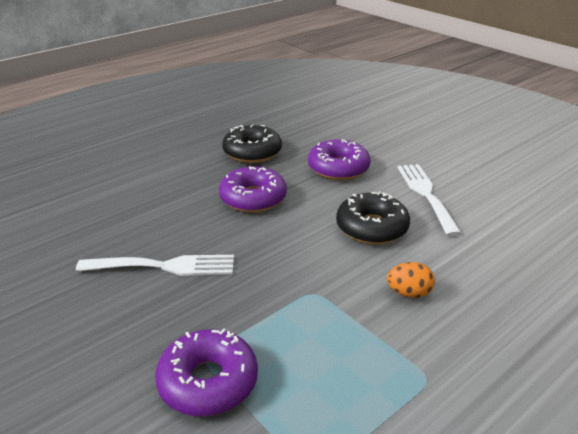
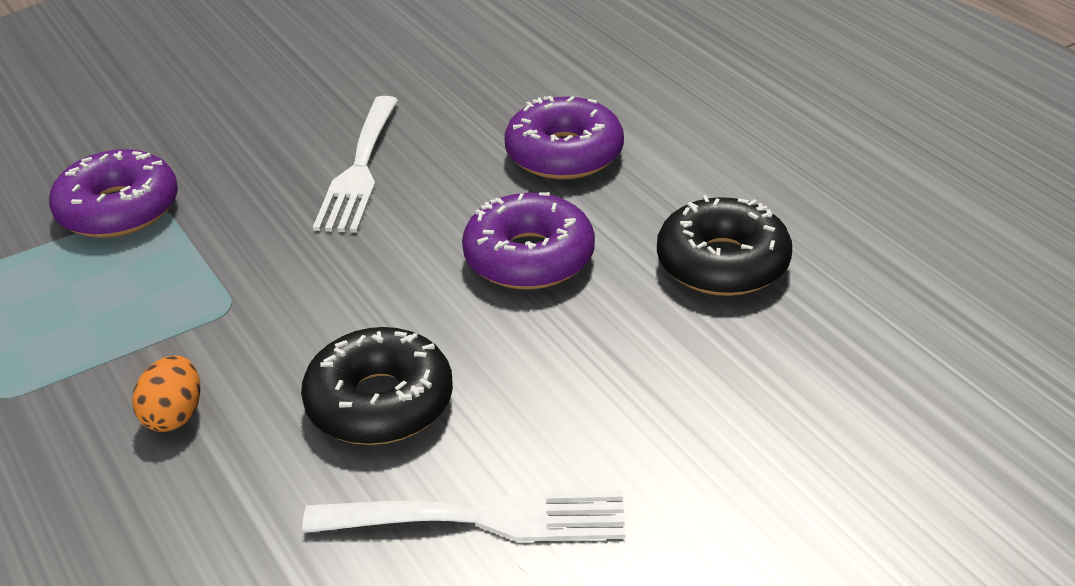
camera: 100 degrees right, 5 degrees up
(338, 168) = (632, 387): purple donut -> purple donut (564, 154)

